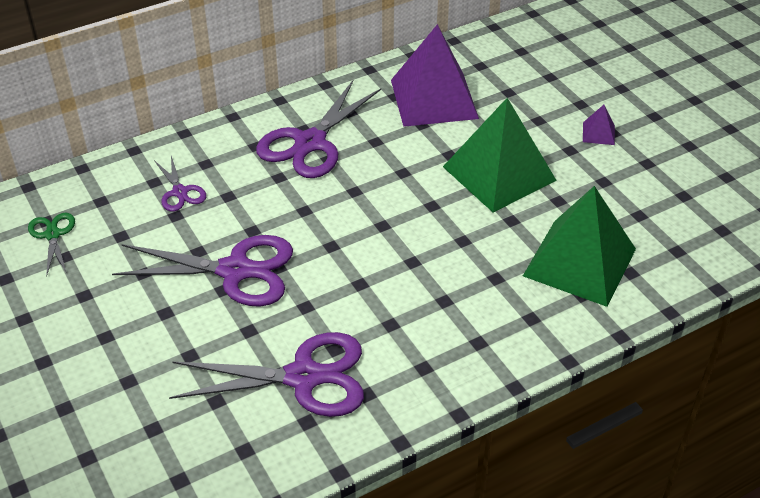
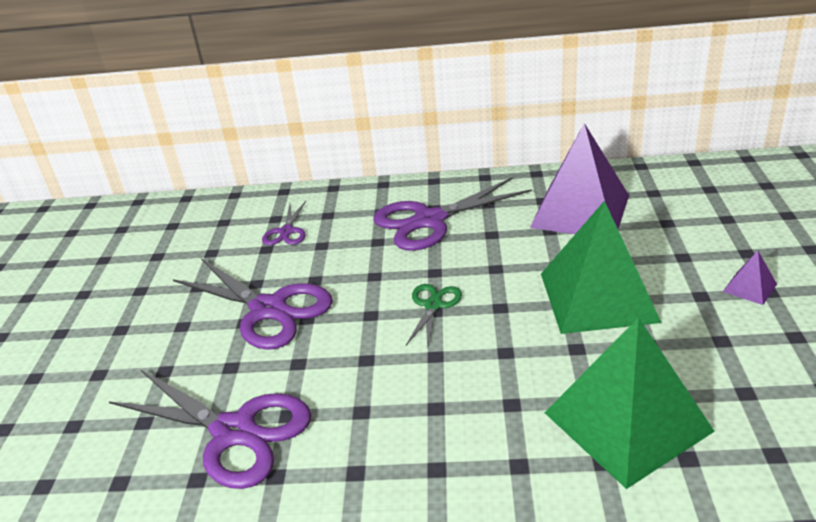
camera: 35 degrees right, 10 degrees down
(52, 235) = (166, 237): green scissors -> green scissors (433, 305)

